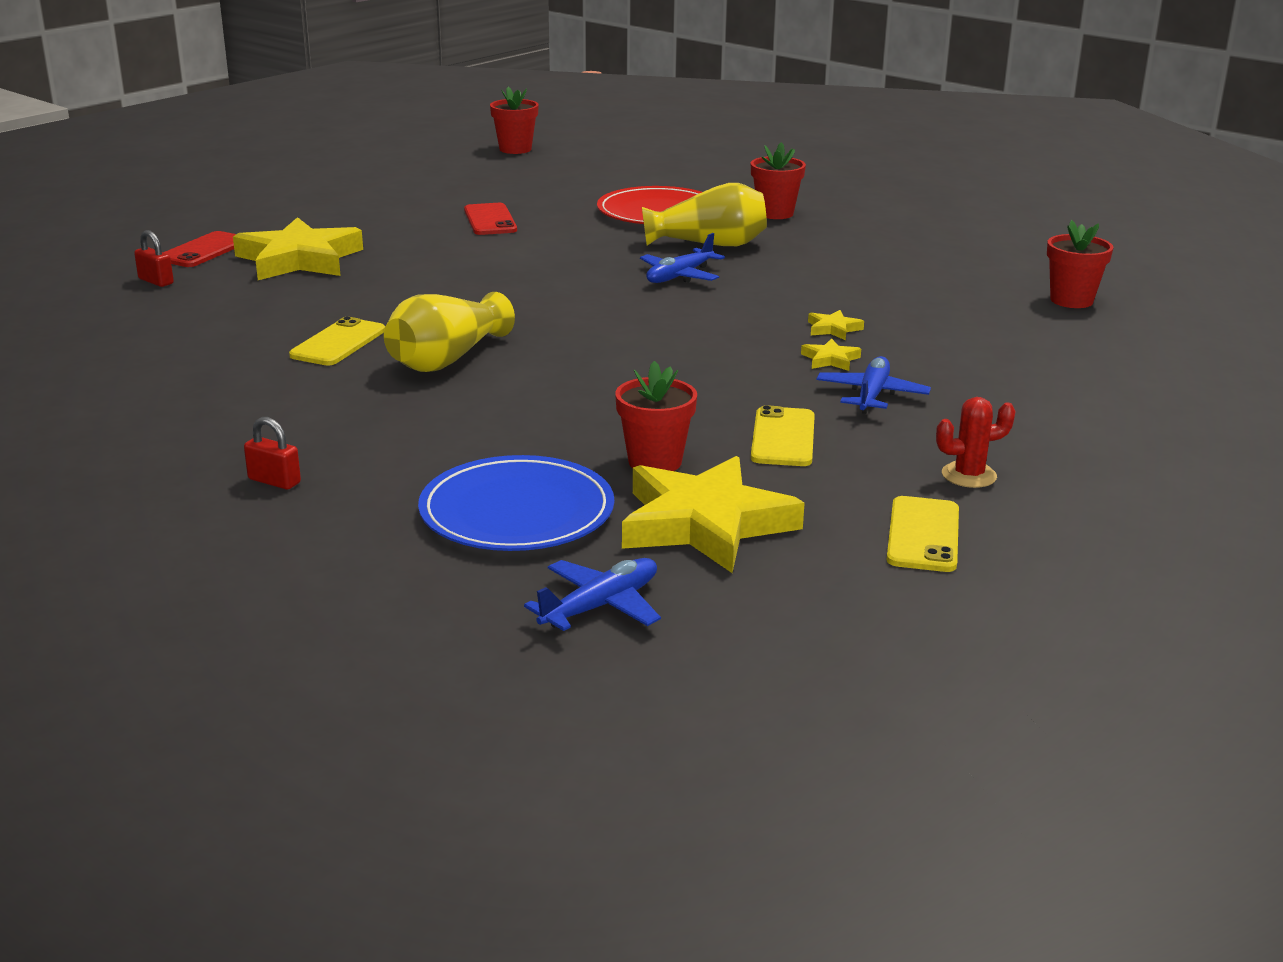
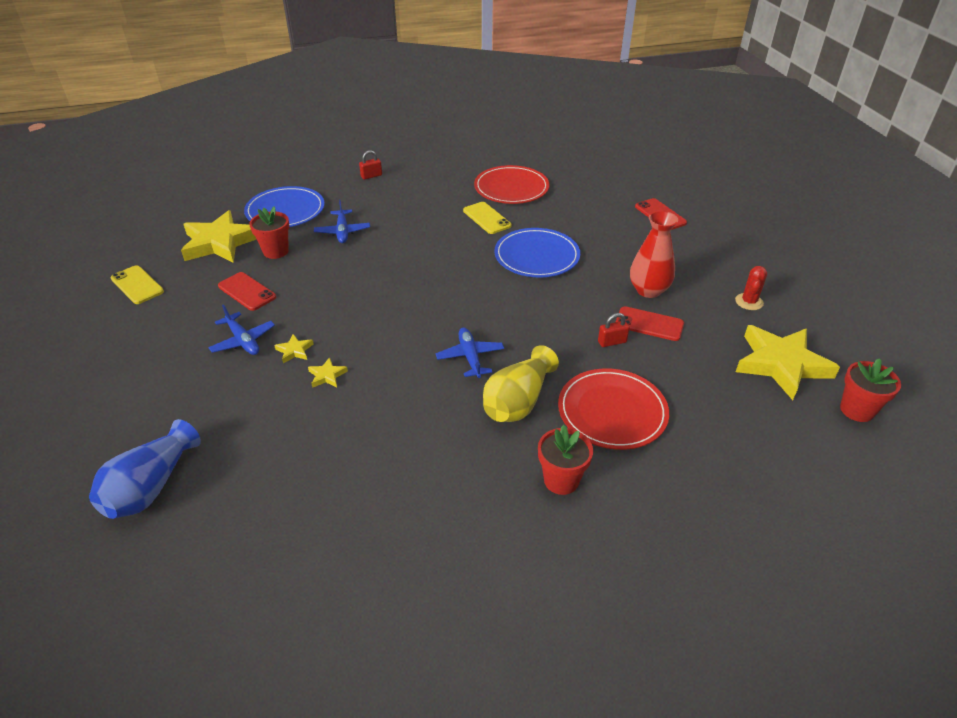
camera: 125 degrees right, 15 degrees up
(156, 281) = (618, 194): red padlock -> red padlock (612, 342)
(206, 351) = (511, 188): none -> red plate
(299, 259) = (621, 237): yellow star -> yellow star (781, 364)
(413, 291) = (536, 256): none -> blue plate
(419, 229) = (648, 290): none -> red vase
(446, 359) = (436, 238): yellow vase -> none
(601, 606) = (210, 205): blue plane -> blue plane (342, 232)
(783, 438) = (247, 292): yellow phone -> red phone
(969, 475) = (147, 323): red cactus -> red cactus (749, 302)
(1071, 300) = (227, 531): red flower pot -> none
(1115, 348) = (151, 487): none -> blue vase

